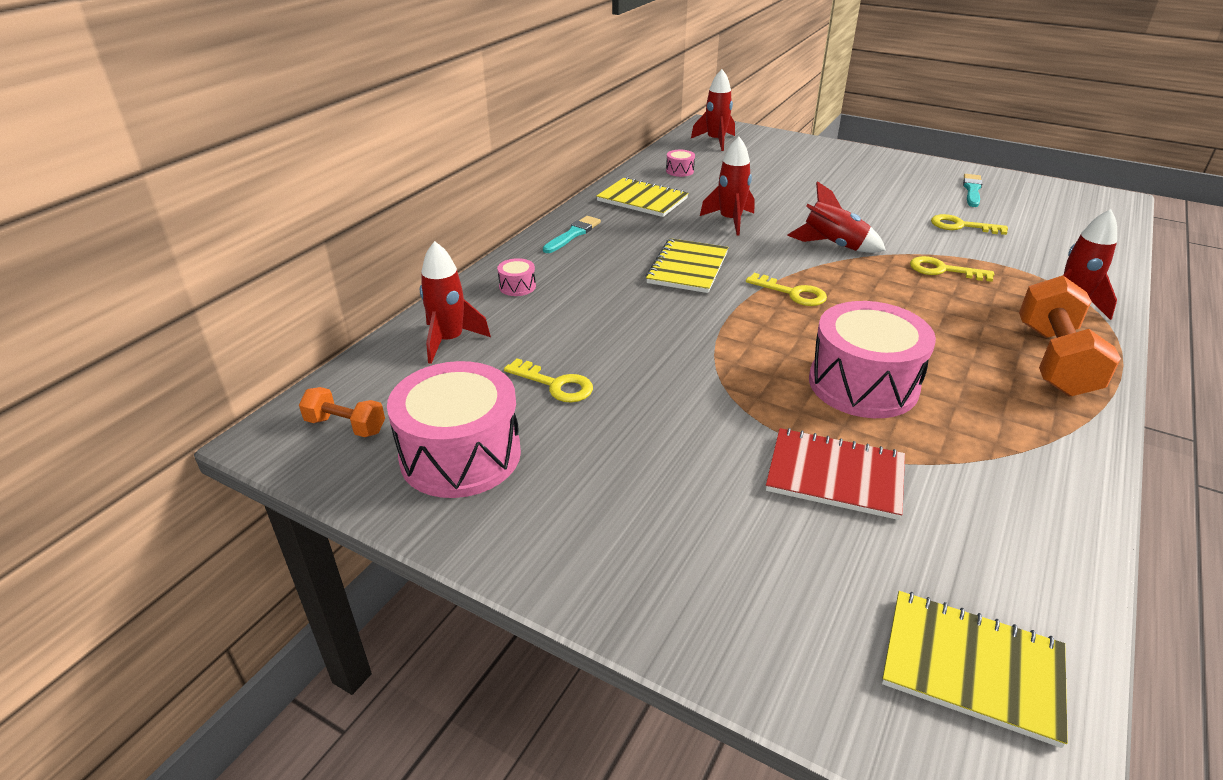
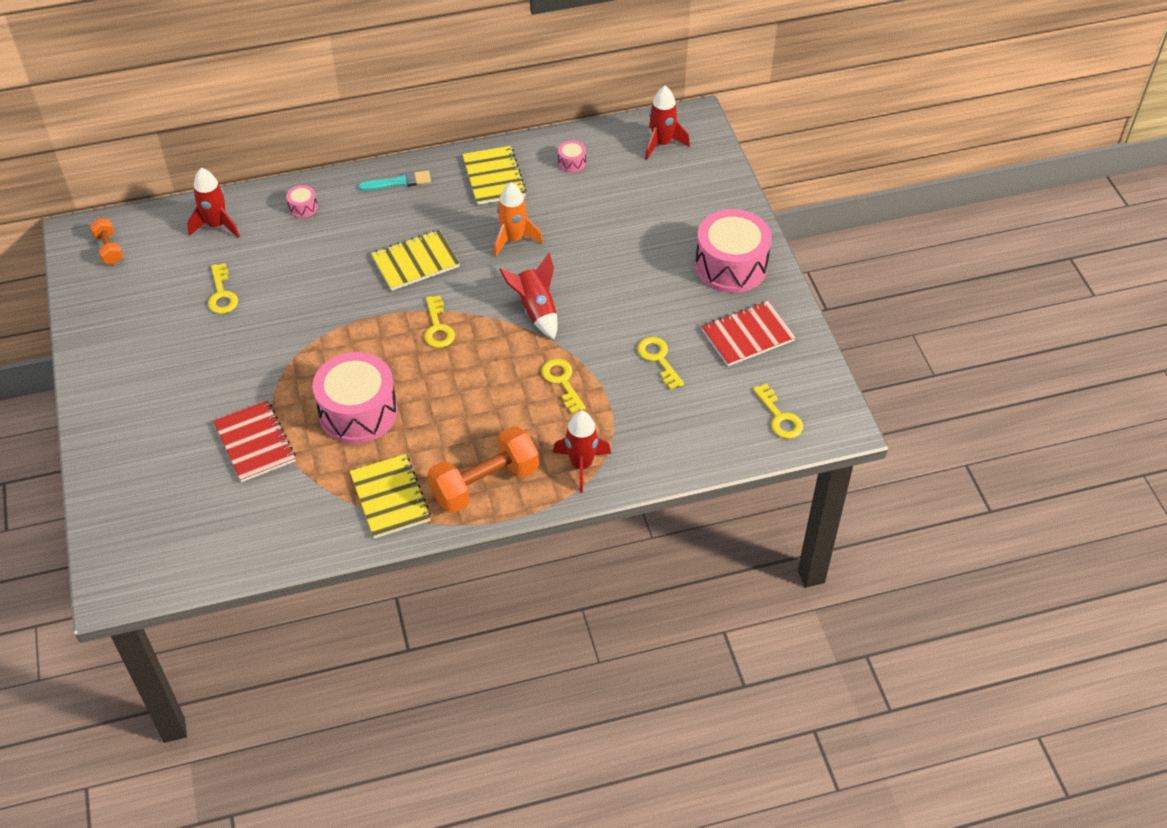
camera: 45 degrees right, 15 degrees up
(460, 455) = (130, 303): pink drum -> pink drum (731, 266)
(730, 221) = (513, 239): red rocket -> orange rocket
(972, 190) = (747, 335): turquoise brush -> red notebook
(972, 668) = (162, 548): yellow notebook -> yellow notebook (390, 498)
(1083, 213) = (779, 417): none -> yellow key

